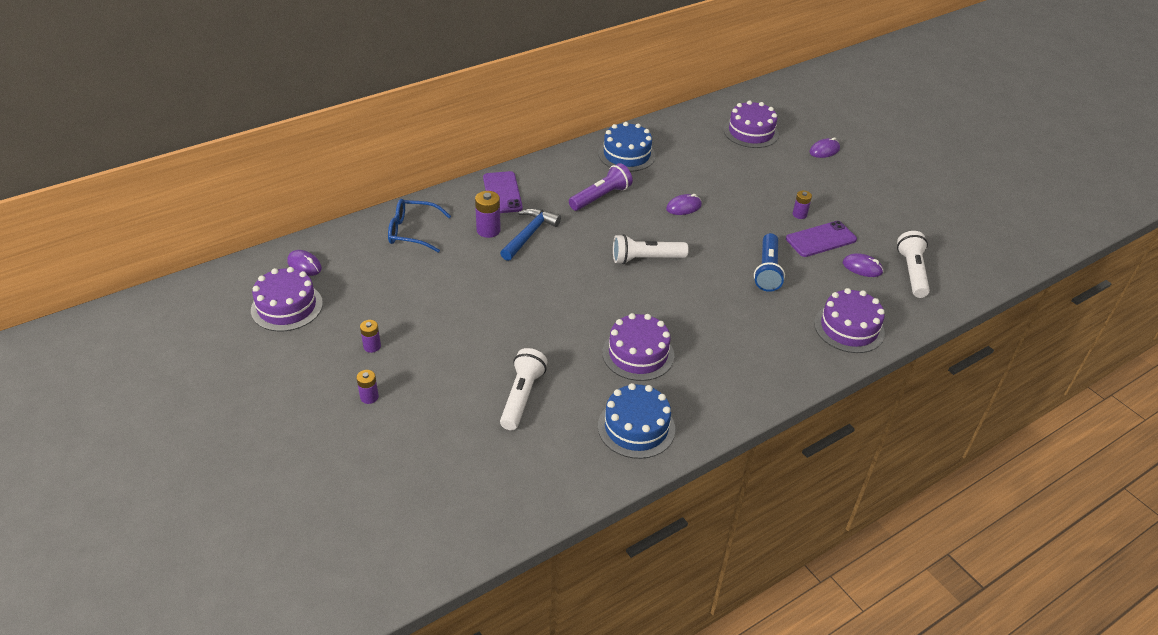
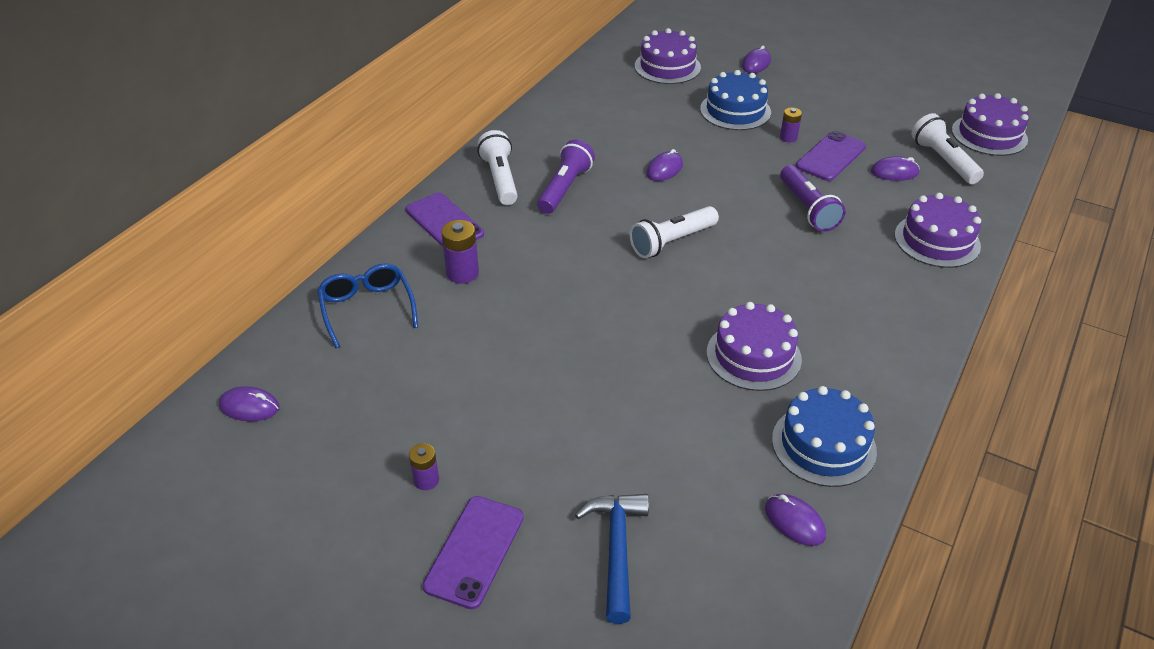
camera: 25 degrees left, 0 degrees up
(287, 307) = (265, 474): purple cake -> purple cake (989, 135)
(369, 397) = (475, 551): purple battery -> purple phone
(413, 232) = (367, 309): blue glasses -> blue glasses turned 90 degrees clockwise
(522, 396) = (666, 464): white flashlight -> white flashlight (500, 179)
(529, 234) = (516, 261): blue hammer -> blue hammer (617, 550)
(575, 464) = (794, 522): none -> purple mouse
(626, 155) = (555, 131): blue cake -> blue cake (735, 111)
(767, 271) = (807, 209): blue flashlight -> purple flashlight

